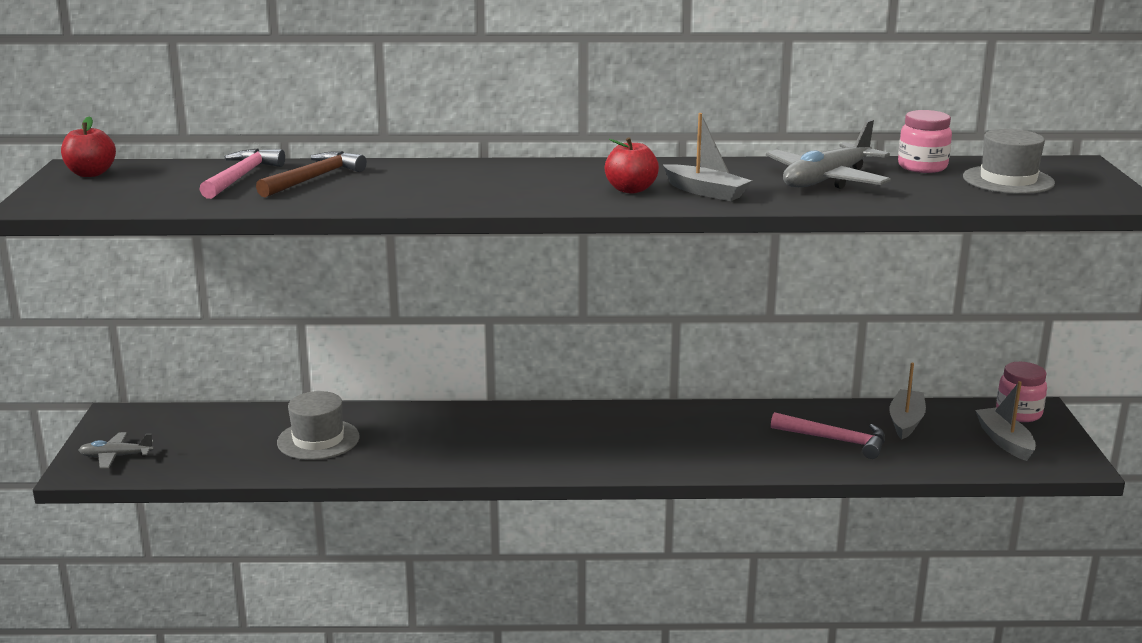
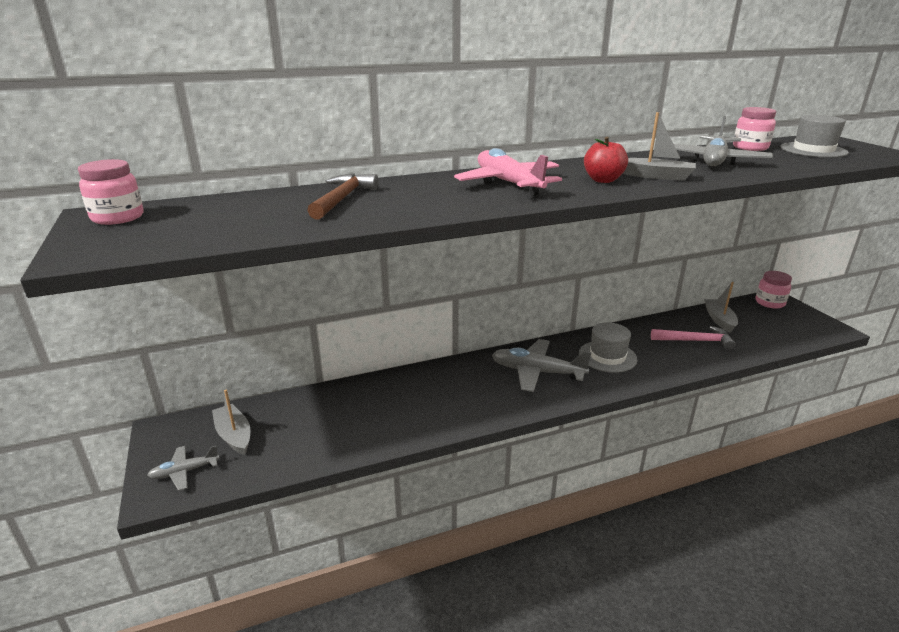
camera: 20 degrees left, 5 degrees up
(91, 173) = (118, 218): red apple -> pink jar
(241, 177) = (274, 204): pink hammer -> none
(318, 440) = (353, 415): grey hat -> grey hat (607, 356)
(514, 181) = (508, 183): none -> pink plane
(574, 437) = (537, 372): none -> grey plane
(1004, 441) = (783, 322): grey boat -> grey boat (234, 435)

